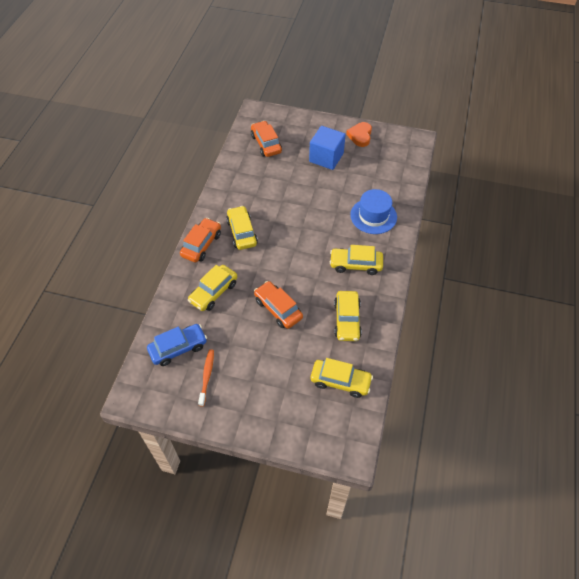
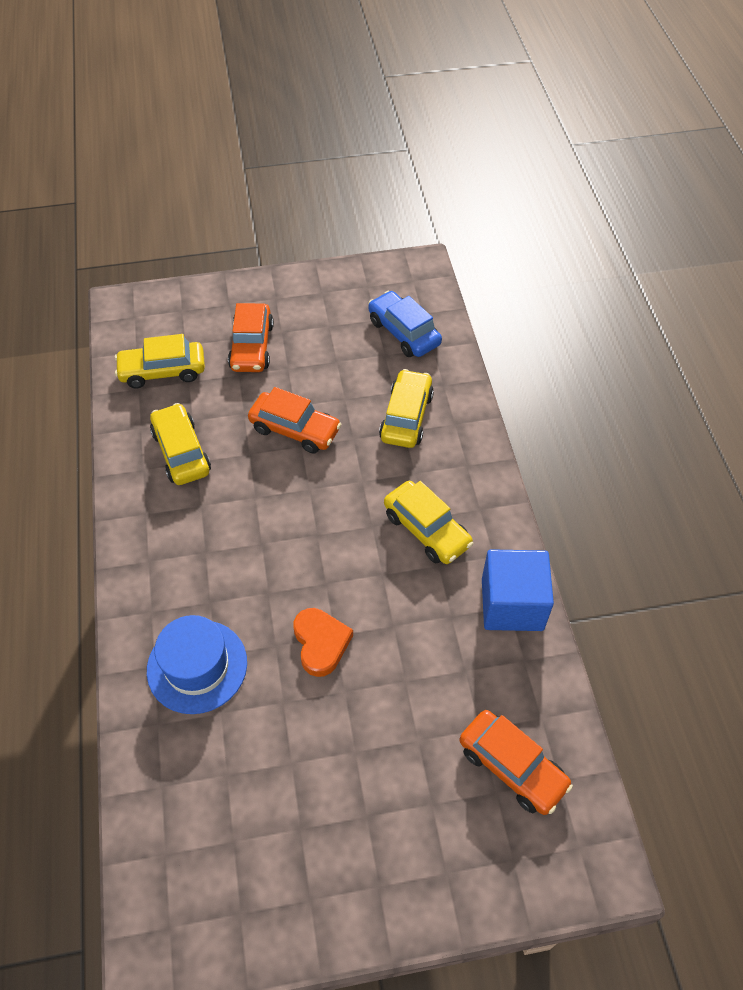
camera: 155 degrees right, 0 degrees up
(178, 348) = (403, 332): blue car -> blue car turned 105 degrees clockwise
(201, 244) = (478, 481): orange car -> orange car (252, 347)
(207, 377) = (344, 316): orange toothbrush -> none
(326, 157) = (357, 786): blue cube -> blue cube (512, 604)
(355, 265) = (198, 548): yellow car -> none
(360, 136) = (304, 902): orange heart -> orange heart (321, 643)

